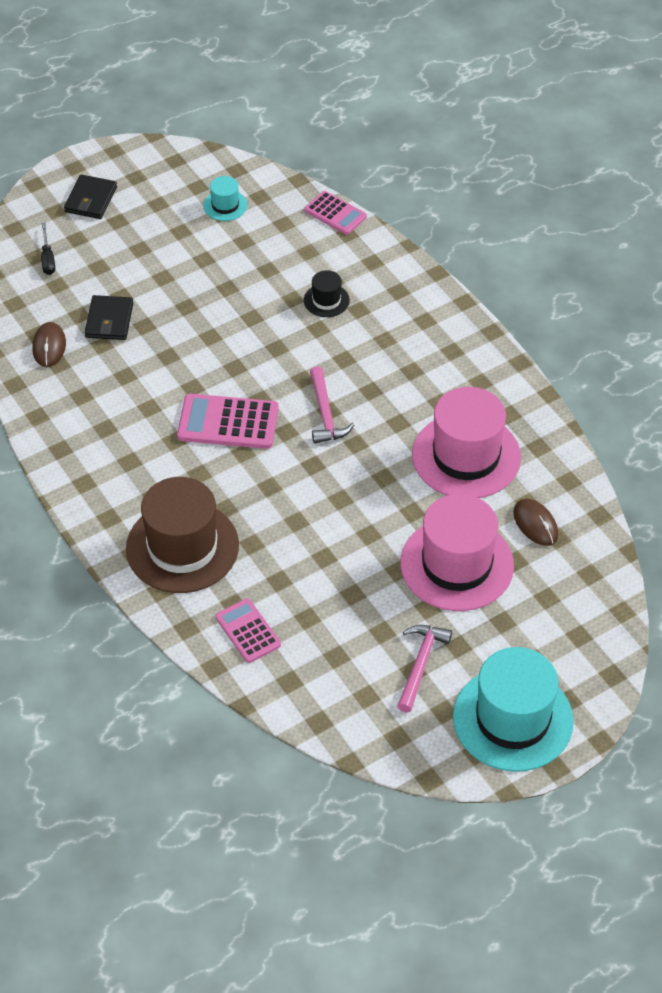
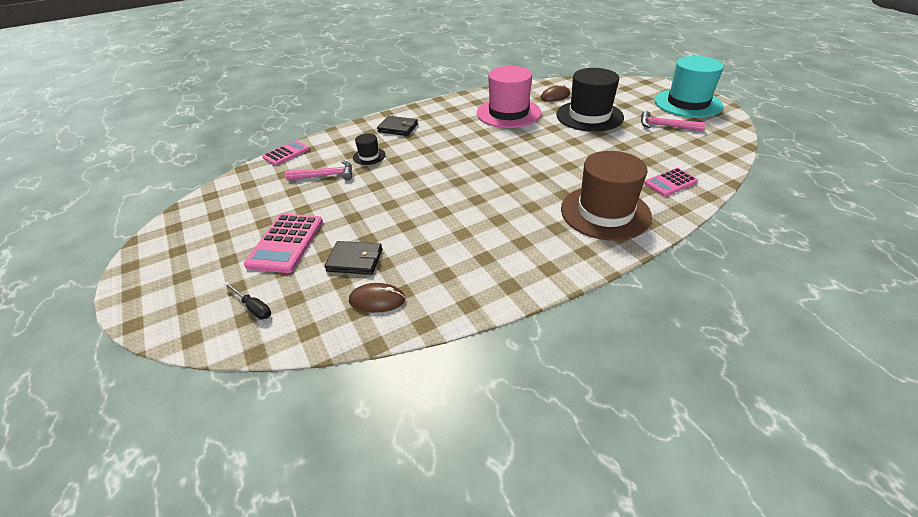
camera: 85 degrees left, 10 degrees down
(47, 258) = (253, 307): black screwdriver -> black screwdriver turned 45 degrees clockwise
(91, 199) = (187, 279): black wallet -> black wallet (398, 128)
(225, 205) = (247, 200): turquoise hat -> none
(228, 422) = (480, 194): pink calculator -> pink calculator (286, 243)
(325, 414) = (473, 156): pink hammer -> pink hammer (325, 175)
(457, 564) = (589, 116): pink hat -> black hat

